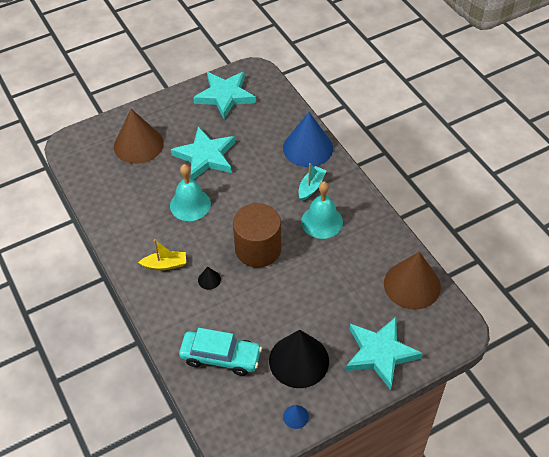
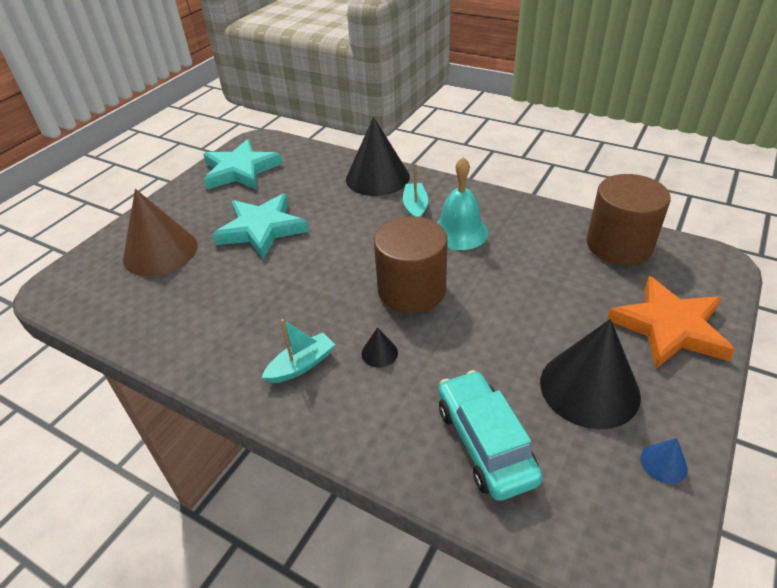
camera: 30 degrees left, 10 degrees down
(165, 265) = (301, 365): yellow boat -> turquoise boat
(190, 204) = (281, 283): turquoise bell -> none
(221, 357) = (485, 442): turquoise car -> turquoise car turned 90 degrees counterclockwise
(308, 148) = (377, 177): blue cone -> black cone
(380, 353) = (669, 327): turquoise star -> orange star
(412, 285) = (619, 245): brown cone -> brown cylinder

